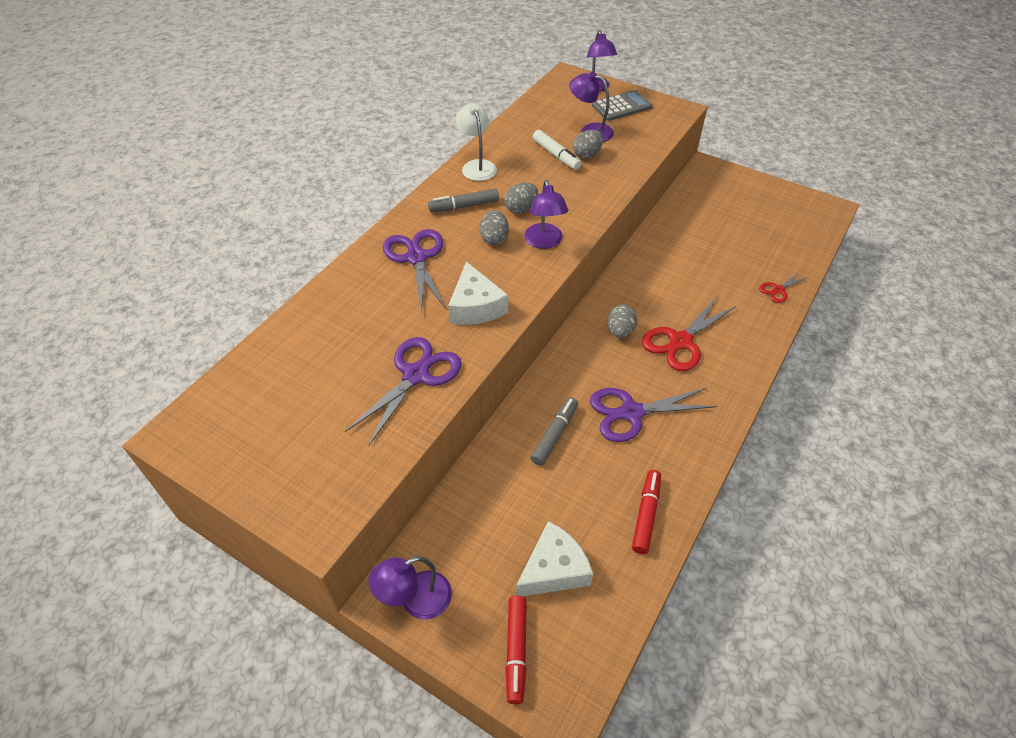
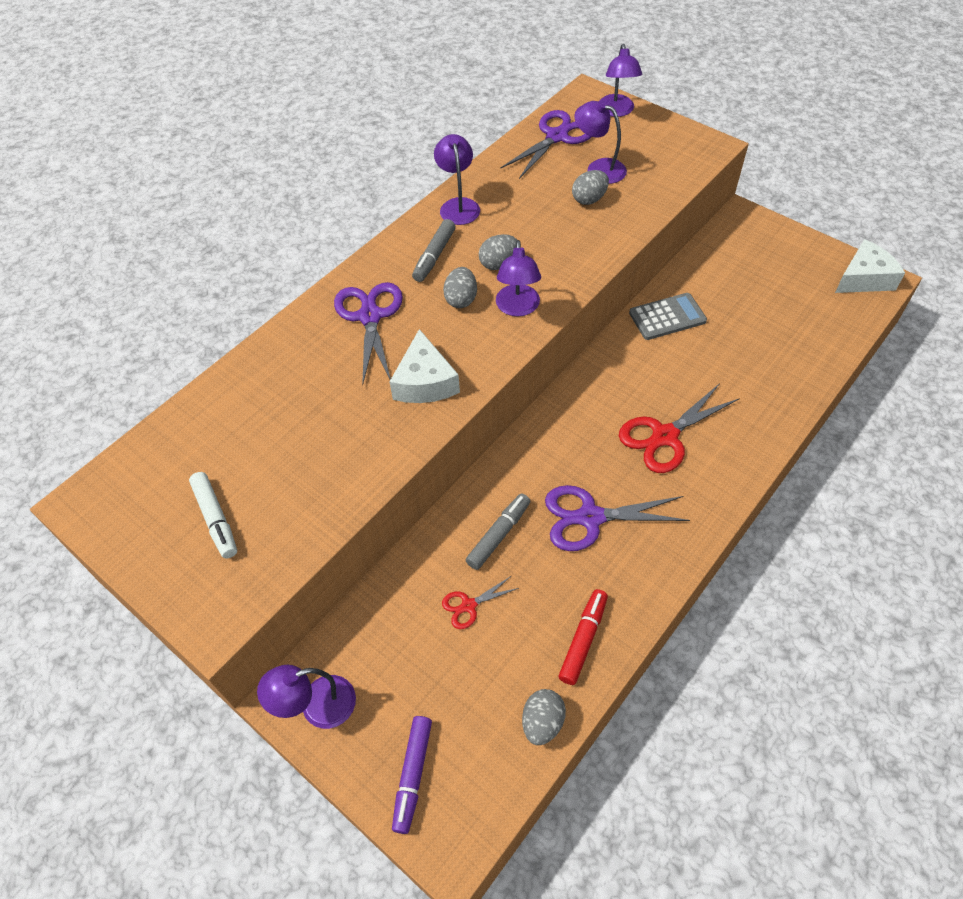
camera: 10 degrees right, 5 degrees up
(416, 375) = (345, 458): purple scissors -> purple scissors (556, 137)
(464, 206) = (434, 256): grey marker -> grey marker turned 60 degrees counterclockwise
(477, 166) = (458, 205): white lamp -> purple lamp
(516, 651) = (412, 775): red marker -> purple marker
(554, 569) = (469, 690): white cheese -> white cheese (864, 278)
(556, 155) = (552, 197): white marker -> white marker (216, 519)
(620, 331) = (596, 417): grey egg -> grey egg (542, 722)
(621, 106) = (643, 138): grey calculator -> grey calculator (667, 317)
(778, 290) = (795, 381): red scissors -> red scissors (469, 605)

